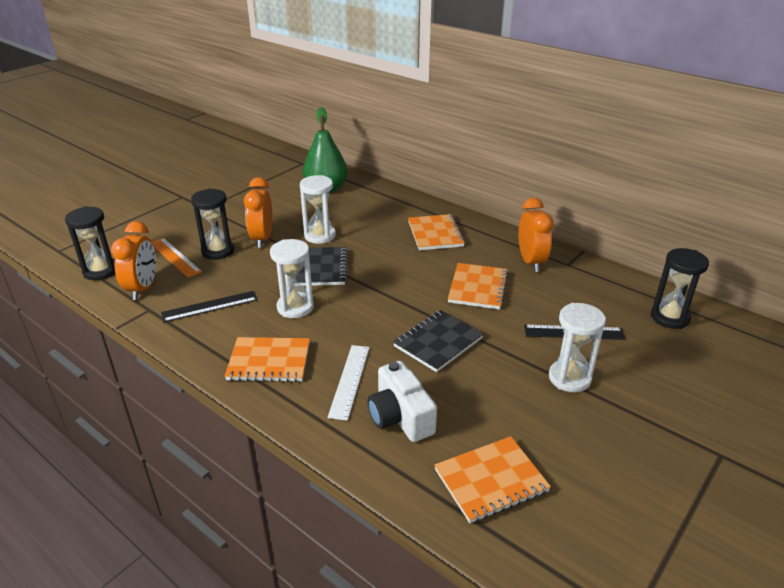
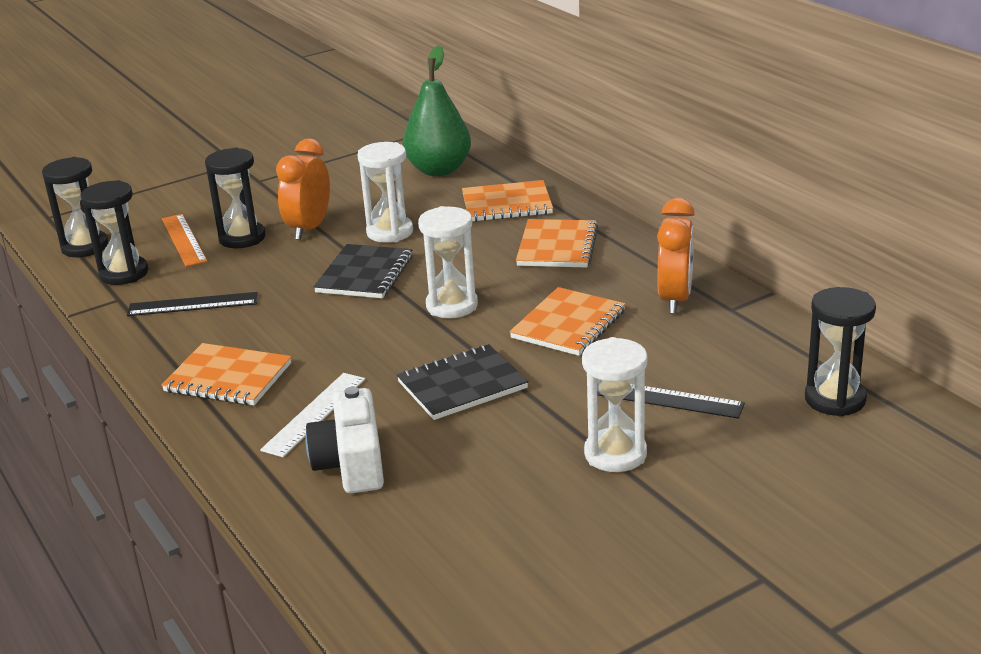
camera: 20 degrees right, 5 degrees down
(143, 288) = (124, 273): orange clock -> black hourglass
(295, 307) = (300, 319): white hourglass -> white hourglass (452, 306)
(491, 480) = (418, 551): orange notebook -> orange notebook (507, 204)

